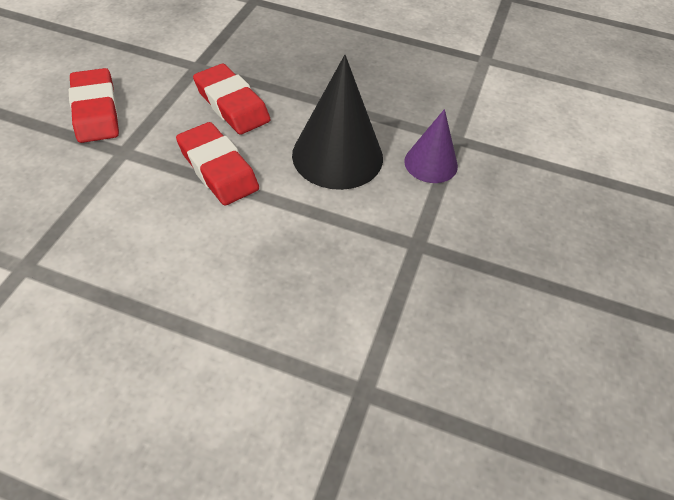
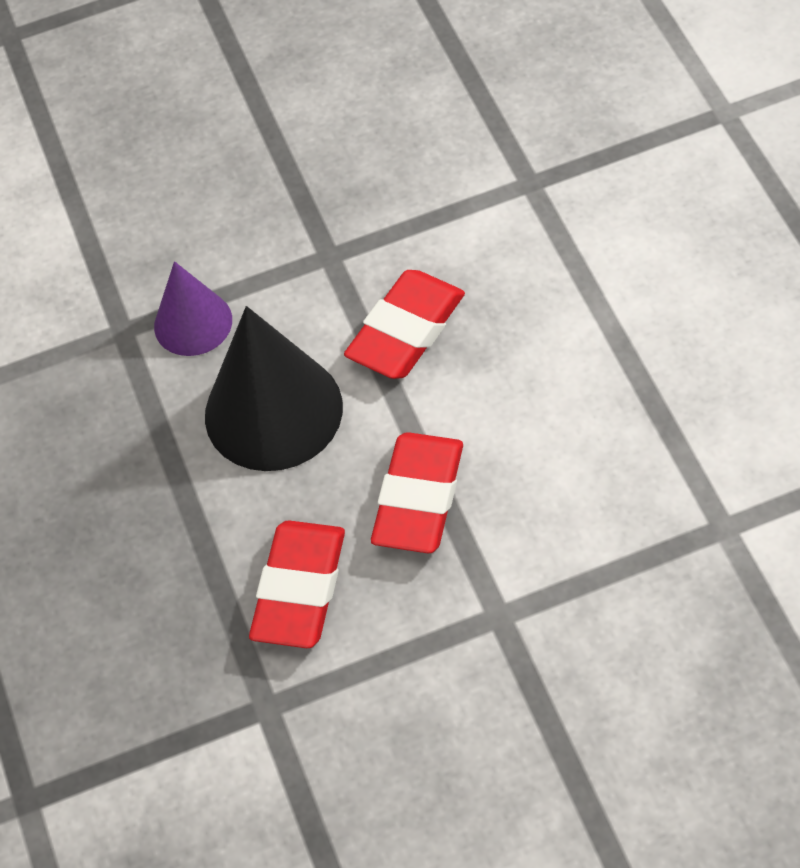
camera: 120 degrees left, 5 degrees up
(96, 111) = (474, 721): red eraser -> red eraser (406, 331)

